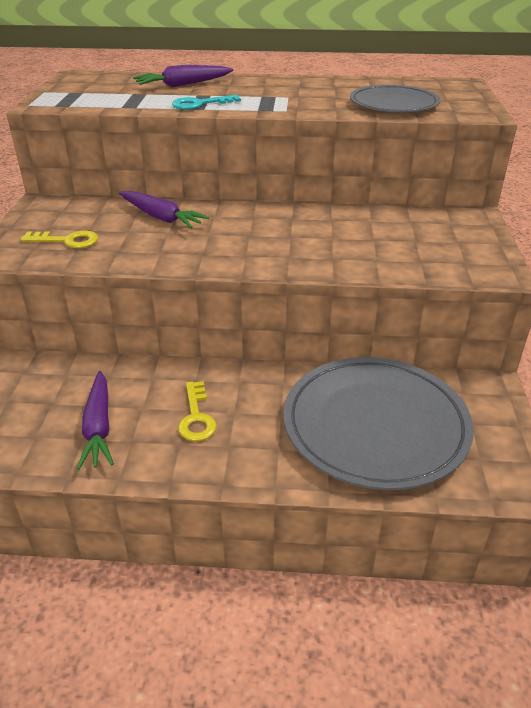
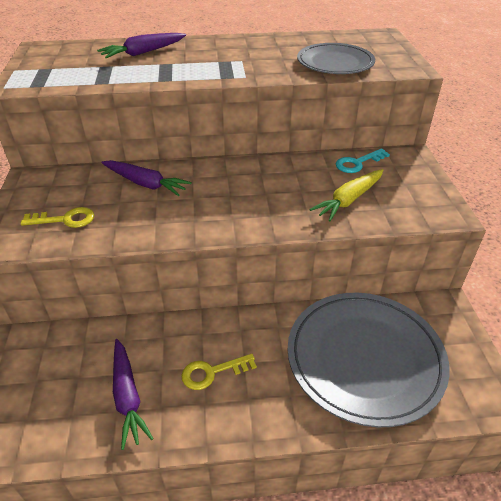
camera: 10 degrees left, 5 degrees up
(196, 417) = (212, 372): yellow key -> yellow key turned 90 degrees clockwise
(200, 104) = (166, 75): turquoise key -> turquoise key (358, 163)
(384, 250) = (349, 200): none -> yellow carrot

